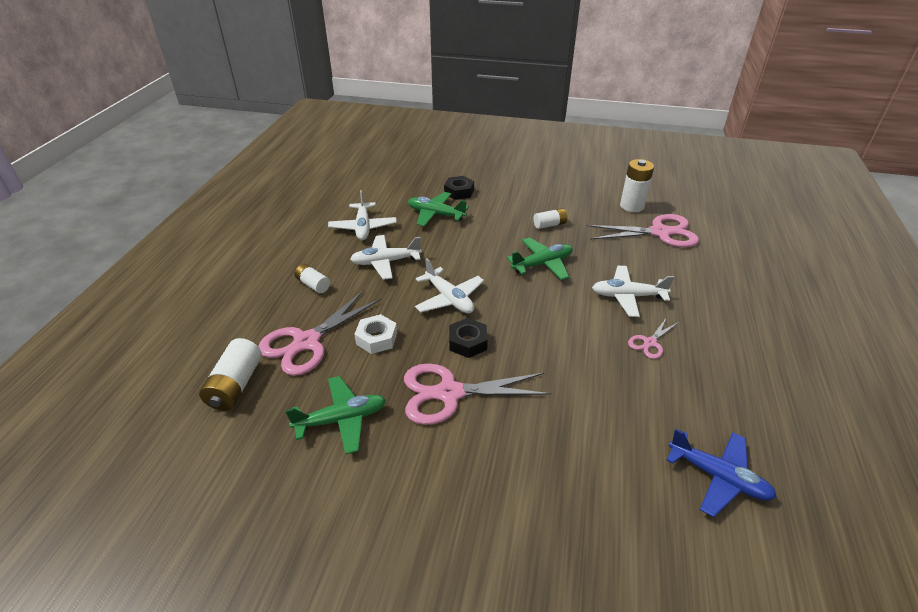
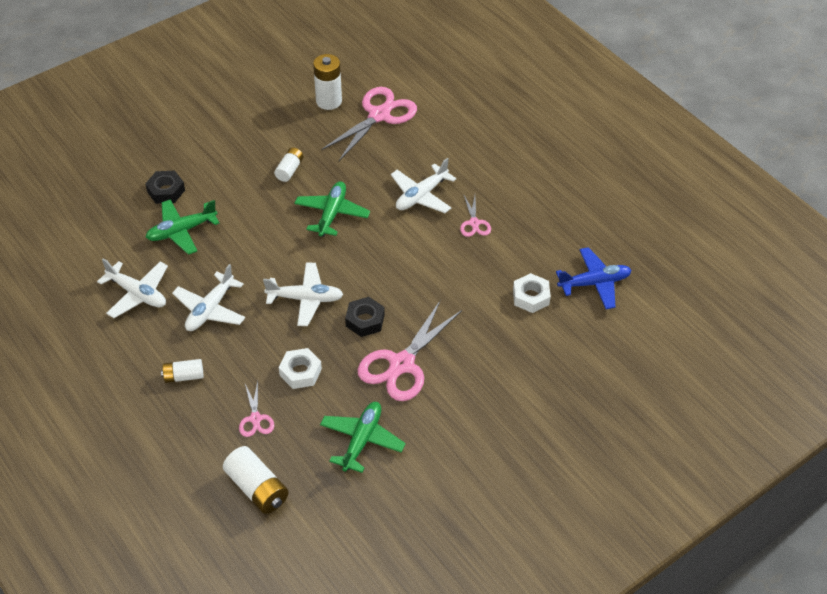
camera: 50 degrees left, 10 degrees up
(306, 342) = (255, 419): pink scissors -> pink scissors, size x0.50
(632, 435) = (531, 297): none -> white nut

